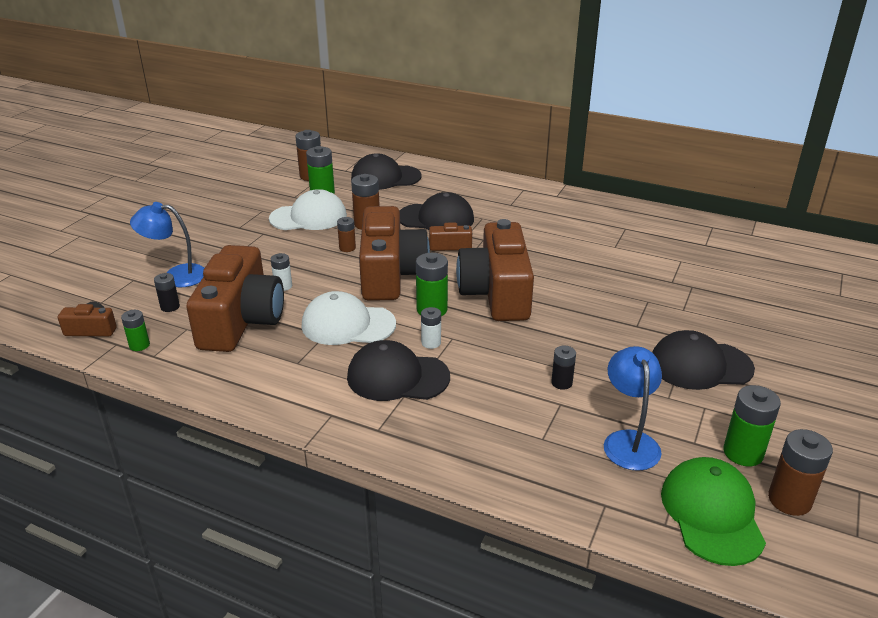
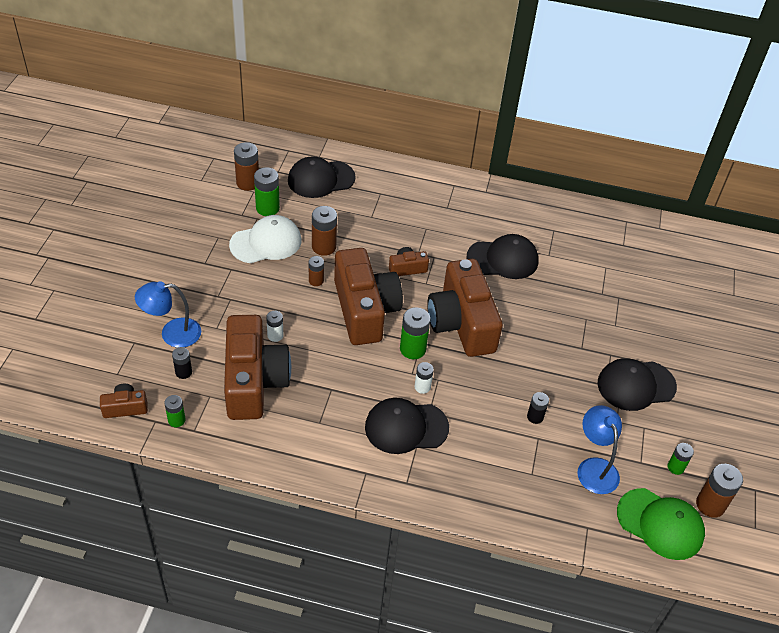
camera: 15 degrees left, 15 degrees up
(348, 325) = (347, 375): white cap -> none
(436, 218) = (385, 233): black cap -> black cap (503, 259)
(712, 513) = (660, 524): green cap -> green cap turned 135 degrees clockwise
(743, 453) = (675, 467): green battery -> green battery, size x0.60

